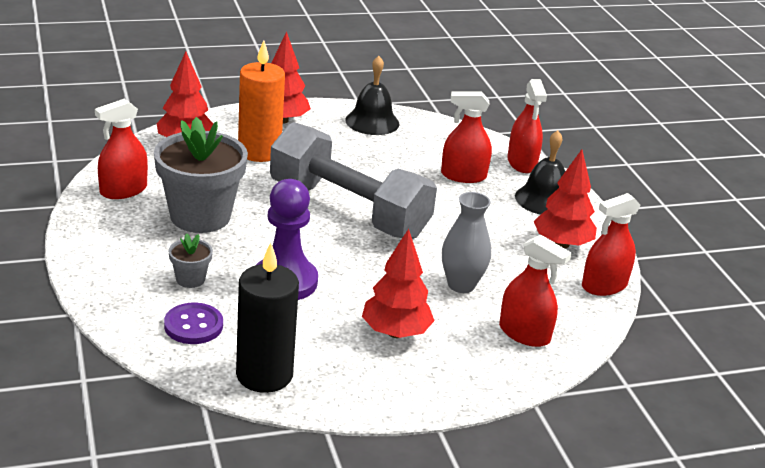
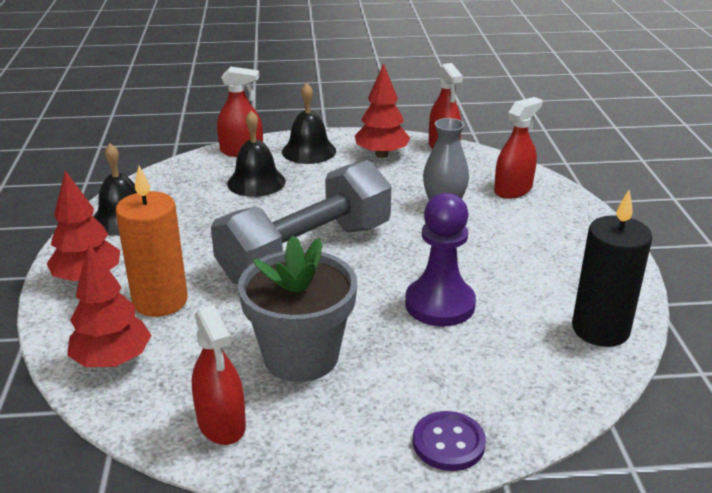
camera: 75 degrees left, 0 degrees up
(190, 279) = (436, 371): grey flower pot -> none
(193, 325) = (525, 372): purple button -> purple button (448, 443)
(395, 332) = (520, 249): red tree -> none
(463, 176) = (256, 182): red spray bottle -> black bell

